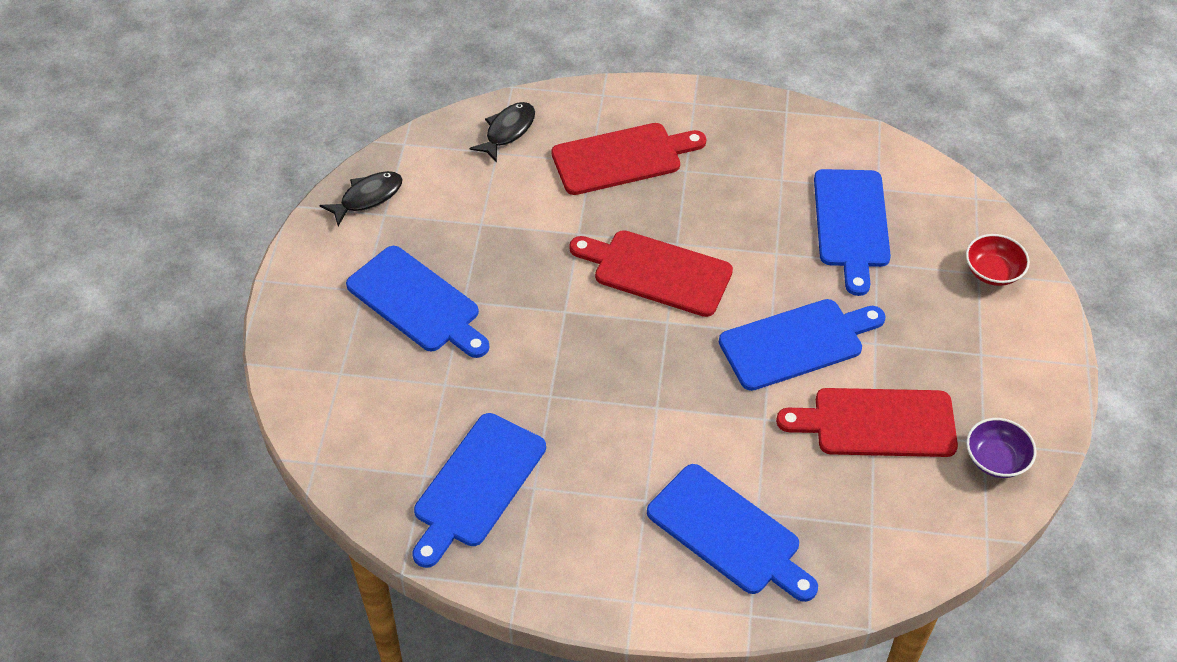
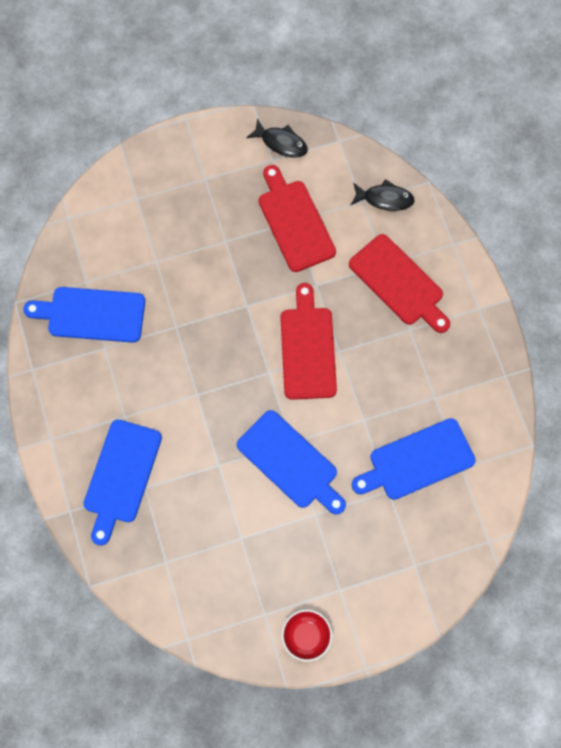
camera: 65 degrees right, 20 degrees up
(417, 302) = (211, 215): blue cutting board -> none
(877, 423) = (247, 538): red cutting board -> red cutting board (294, 222)
(992, 271) = (421, 575): red bowl -> red bowl (306, 636)
(996, 459) = (253, 627): purple bowl -> none

